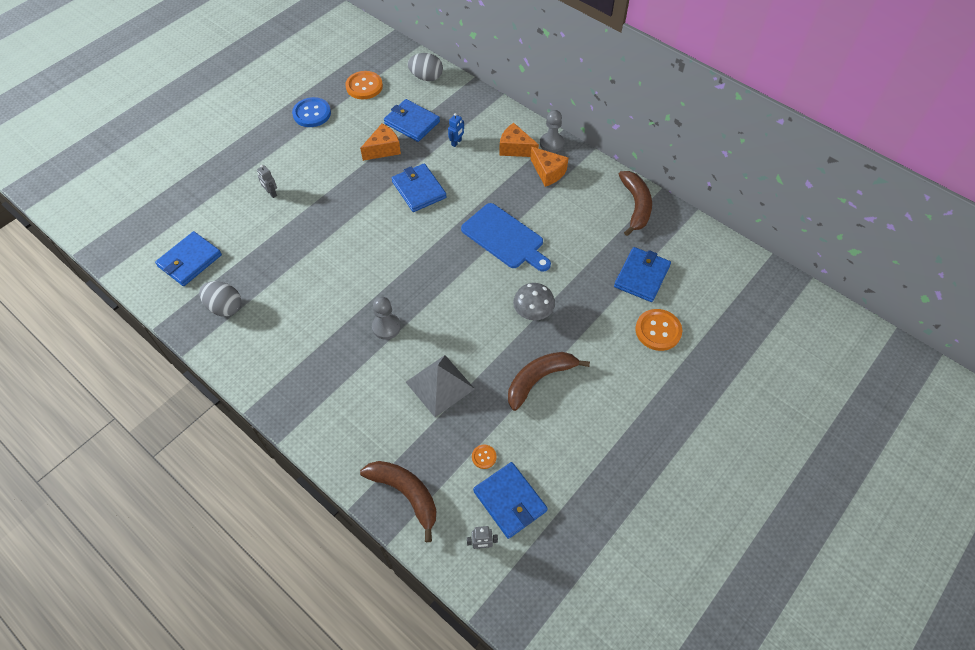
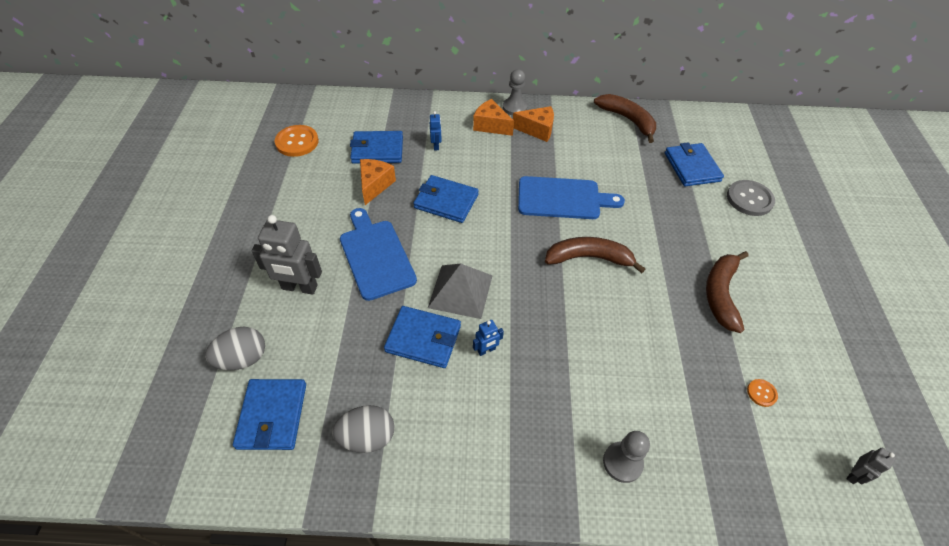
camera: 40 degrees left, 5 degrees down
(271, 193) = (299, 287): grey robot -> grey robot, size x2.05
(312, 113) = (266, 191): blue button -> none
(334, 200) = (375, 256): none -> blue cutting board
(339, 305) = (486, 350): none -> blue robot
(386, 327) = (552, 339): grey pawn -> grey pawn (622, 462)
(405, 494) = (746, 484): brown banana -> brown banana (589, 258)
(426, 77) = (350, 108): grey egg -> grey egg (243, 359)
(440, 385) = (656, 358): grey pyramid -> grey pyramid (460, 291)
(510, 501) = (824, 415): blue wallet -> blue wallet (423, 338)
(515, 149) = (491, 126): orange cheese -> orange cheese turned 45 degrees clockwise
(533, 313) = (653, 244): grey mushroom -> none
(658, 330) = (749, 199): orange button -> grey button

